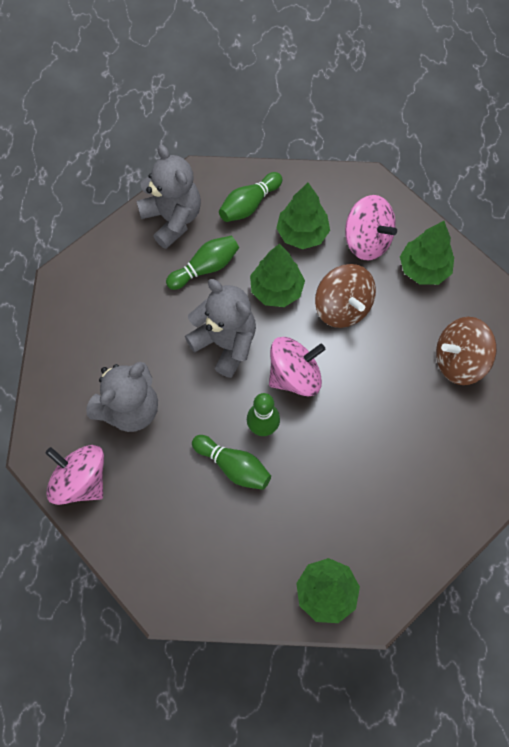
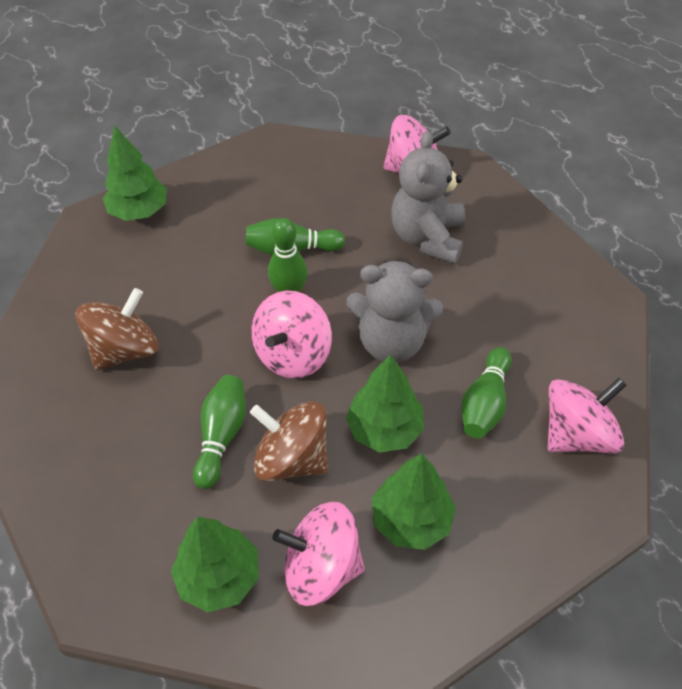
camera: 145 degrees right, 15 degrees down
(172, 219) = (577, 434): grey teddy bear -> pink spinning top
(249, 204) = (509, 515): green bowling pin -> green bowling pin (221, 436)
(459, 360) = (109, 483): brown spinning top -> brown spinning top (125, 349)

